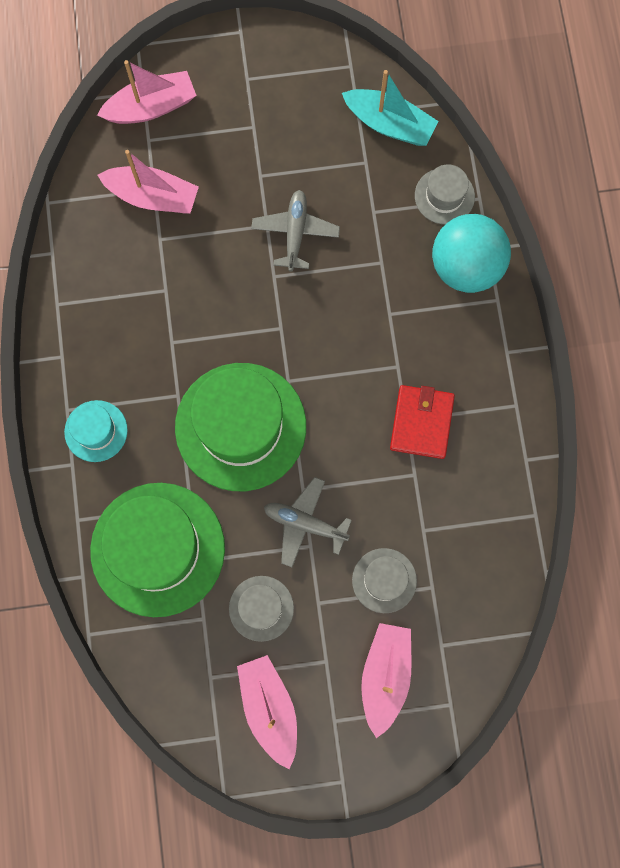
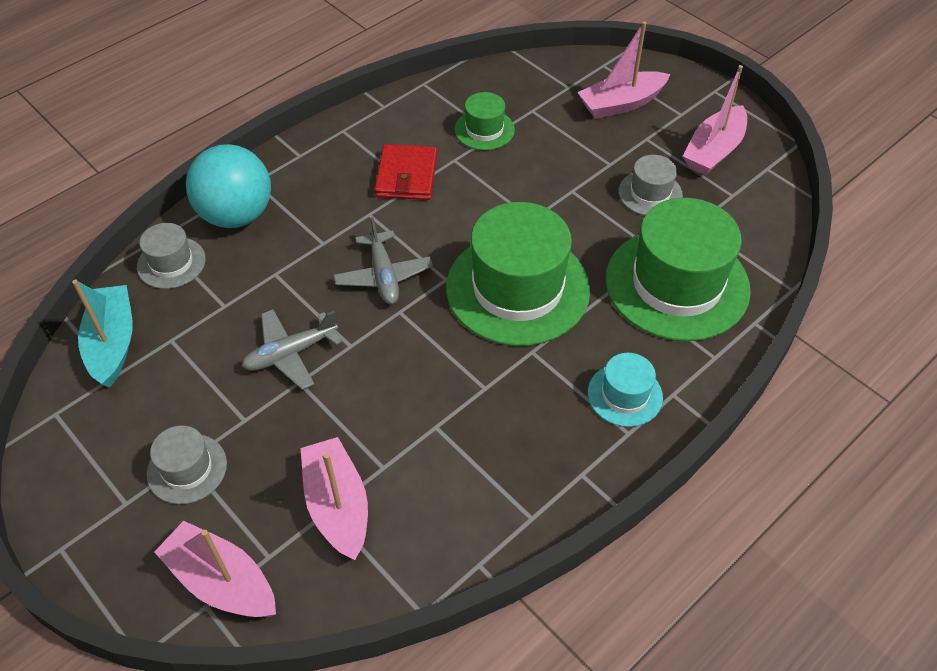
camera: 125 degrees left, 25 degrees down
(305, 523) = (558, 202): grey plane -> grey plane (383, 275)
(384, 580) = (554, 137): grey hat -> grey hat (187, 468)
(421, 423) = (406, 176): red wallet -> red wallet turned 60 degrees counterclockwise
(435, 526) = (484, 129): none -> green hat

